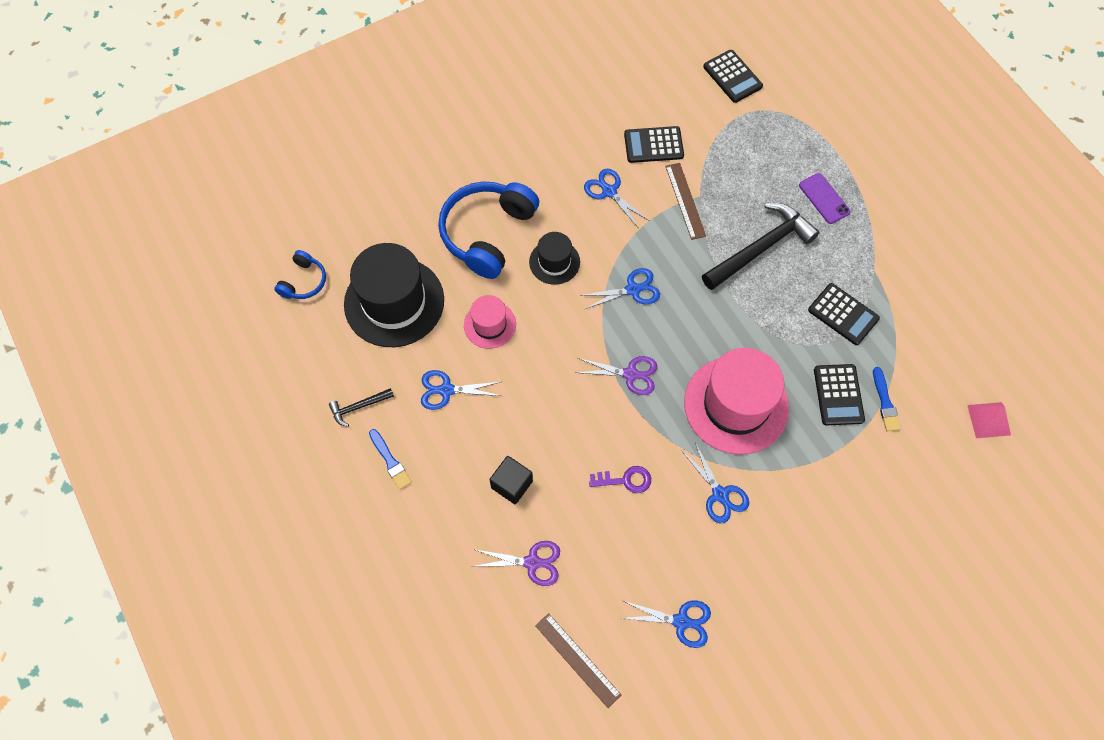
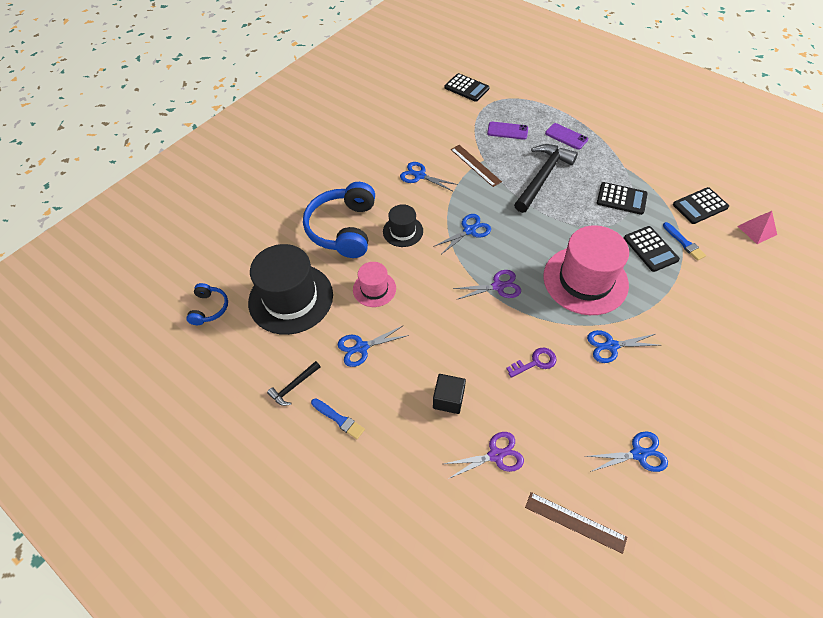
camera: 20 degrees left, 10 degrees down
(653, 145) = (435, 140): black calculator -> black calculator (700, 206)
(720, 494) = (611, 346): blue scissors -> blue scissors turned 135 degrees clockwise
(752, 163) = (507, 131): none -> purple phone

